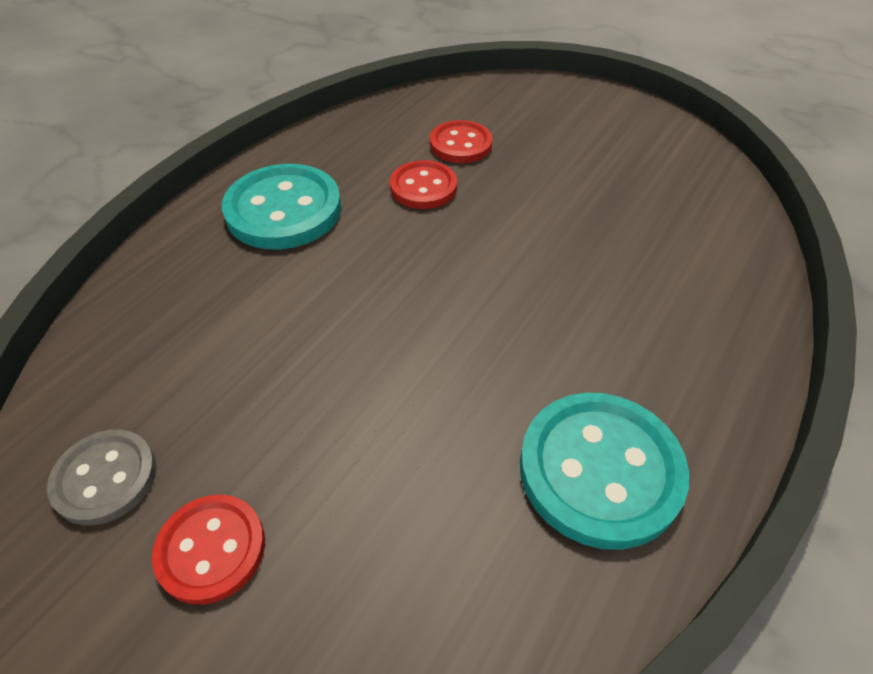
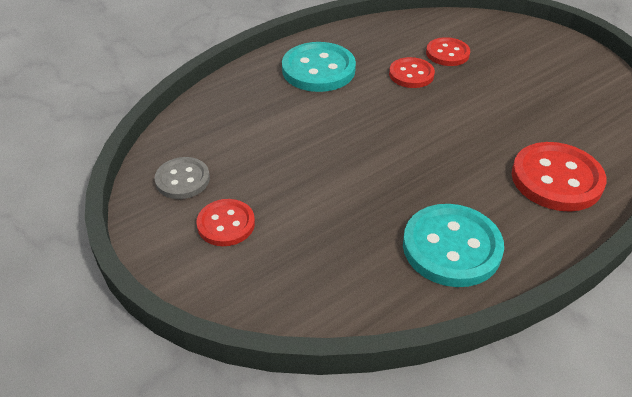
camera: 20 degrees right, 5 degrees down
(689, 304) = (556, 179): none -> red button

